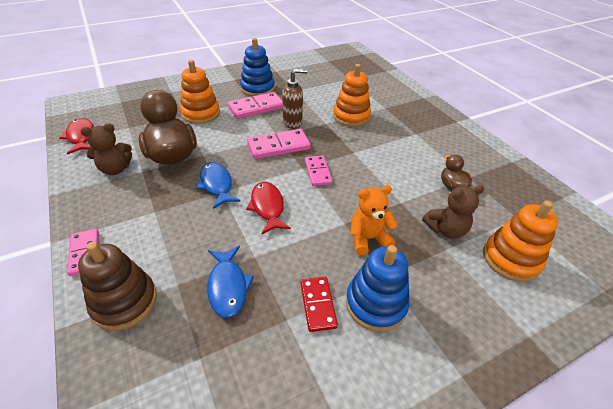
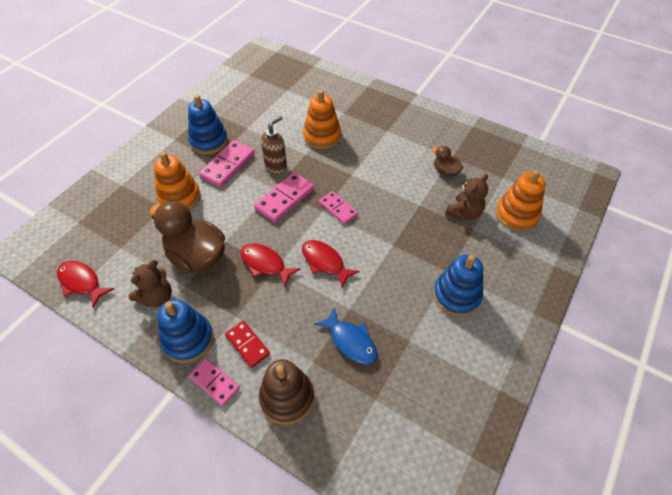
camera: 30 degrees left, 10 degrees up
(103, 209) = (188, 339): none -> blue stacking toy
(216, 185) = (265, 264): blue fish -> red fish
(318, 304) = (421, 318): red domino -> red domino (247, 344)
(368, 238) = (418, 249): orange teddy bear -> none

